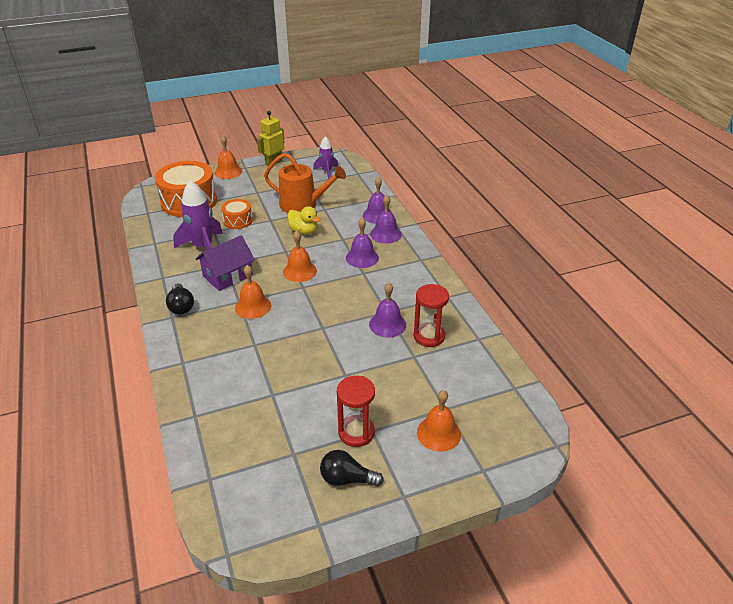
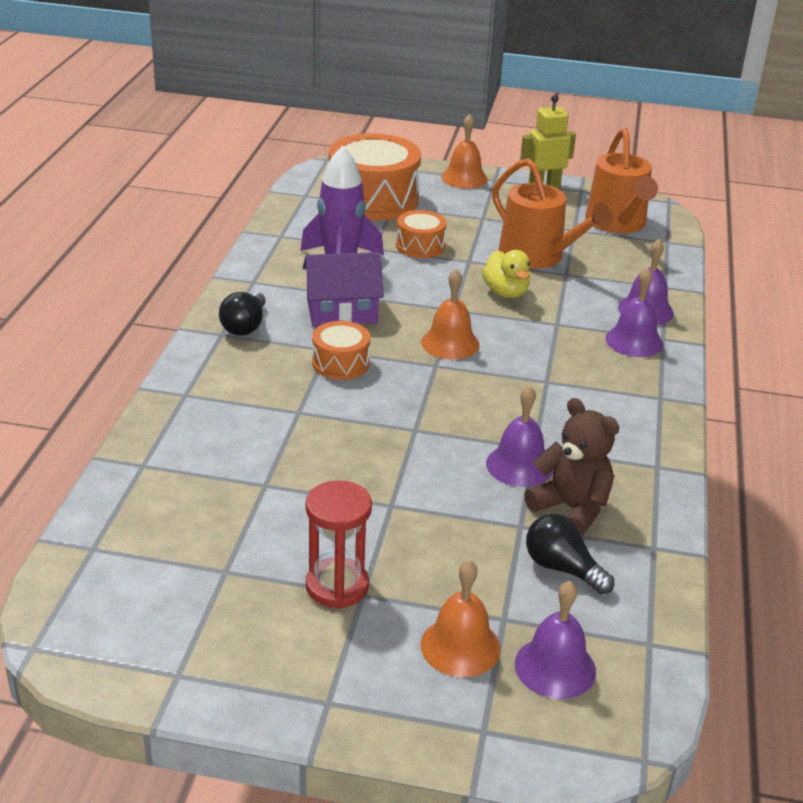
camera: 30 degrees right, 5 degrees down
(253, 306) = (340, 363): orange bell -> orange drum
(326, 171) = (617, 223): purple rocket -> orange watering can
(347, 479) = (268, 638): black light bulb -> black light bulb (562, 568)
(362, 258) = (564, 360): purple bell -> purple bell (555, 667)
(429, 336) = (571, 509): red hourglass -> brown teddy bear

